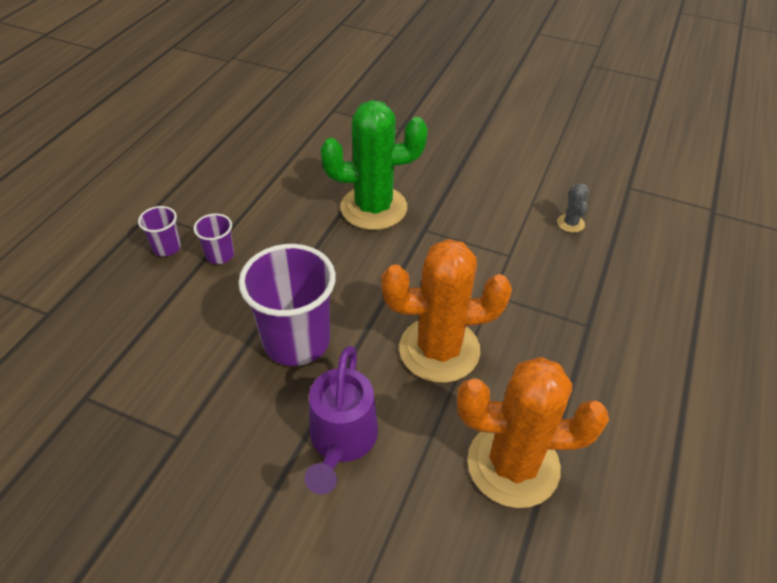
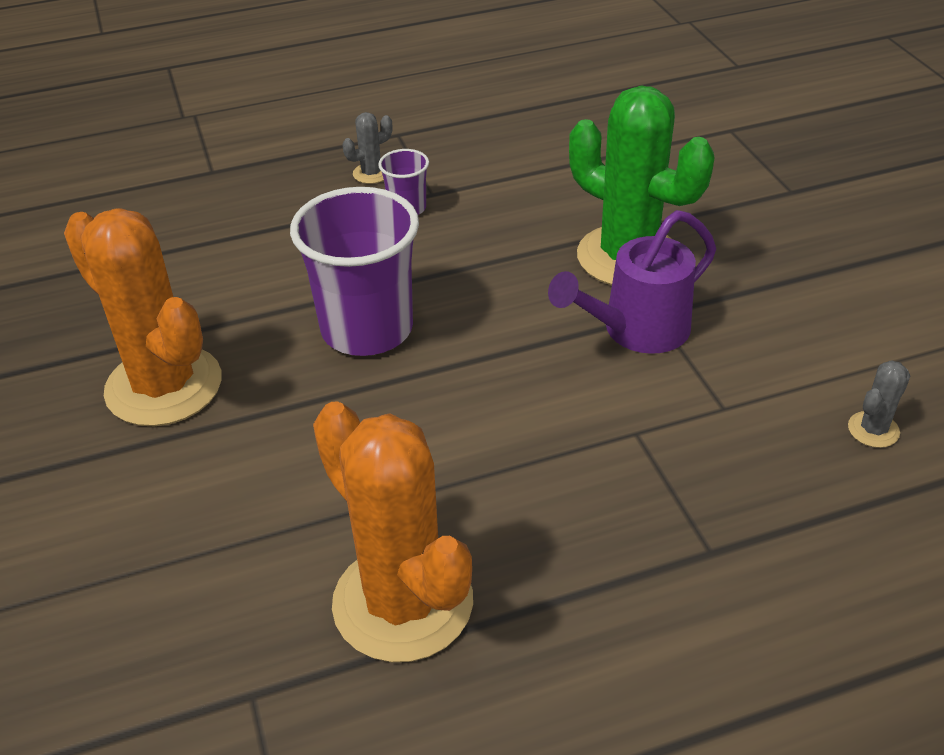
camera: 50 degrees right, 5 degrees down
(167, 247) = (371, 173): purple cup -> grey cactus
(341, 442) = (280, 443): purple watering can -> purple watering can (635, 331)
(439, 350) = (491, 440): orange cactus -> orange cactus (164, 386)

